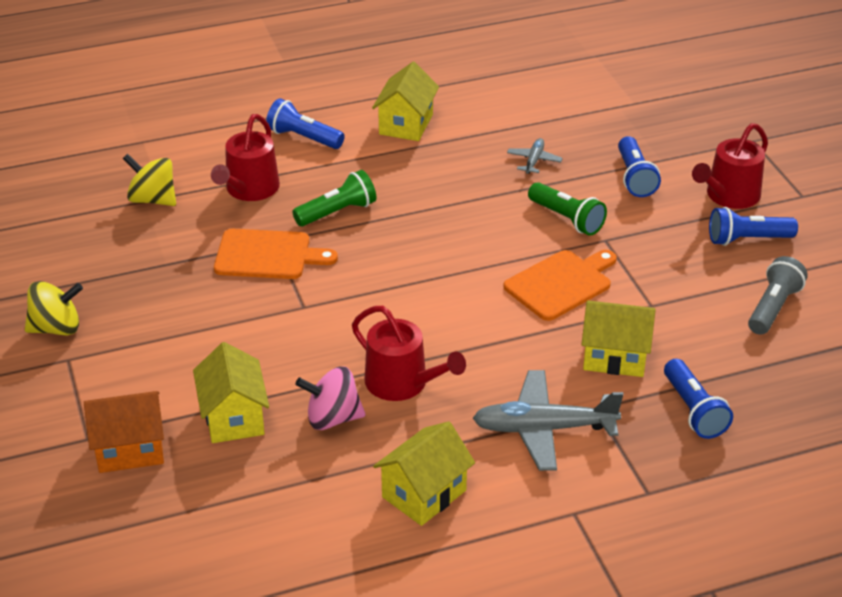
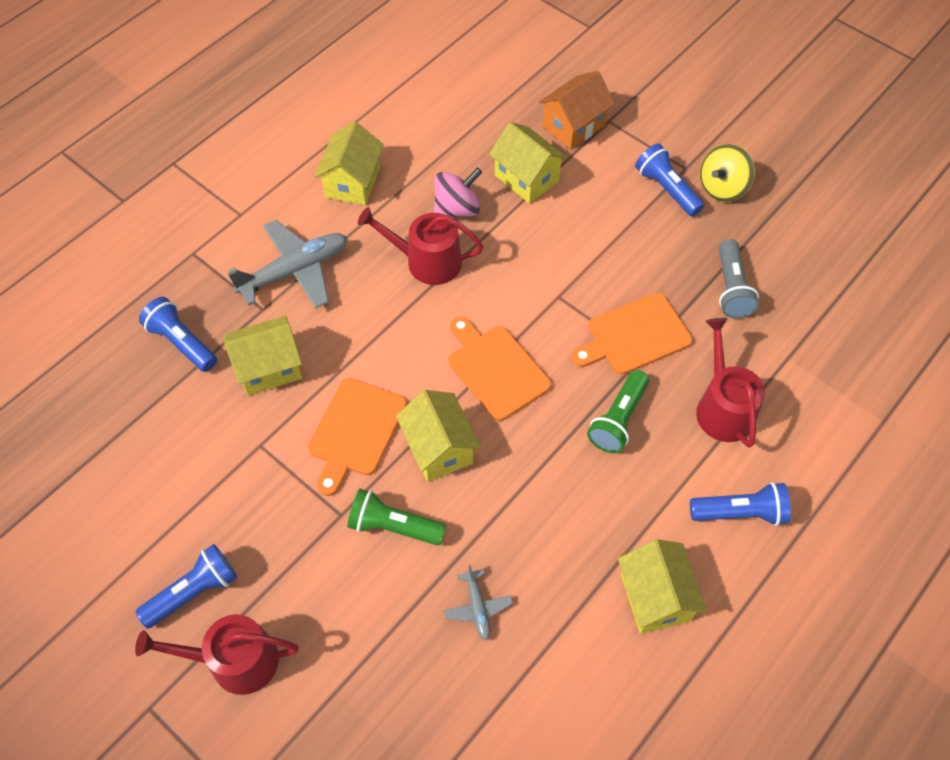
camera: 150 degrees right, 20 degrees up
(153, 199) = (792, 350): yellow spinning top -> none
(407, 278) = (496, 369): none -> orange cutting board
(497, 248) = (439, 448): none -> yellow house
(634, 177) = (353, 638): blue flashlight -> blue flashlight (666, 189)
(729, 196) = (235, 661): red watering can -> red watering can turned 105 degrees counterclockwise
(773, 308) = (142, 499): grey flashlight -> grey flashlight (731, 288)

